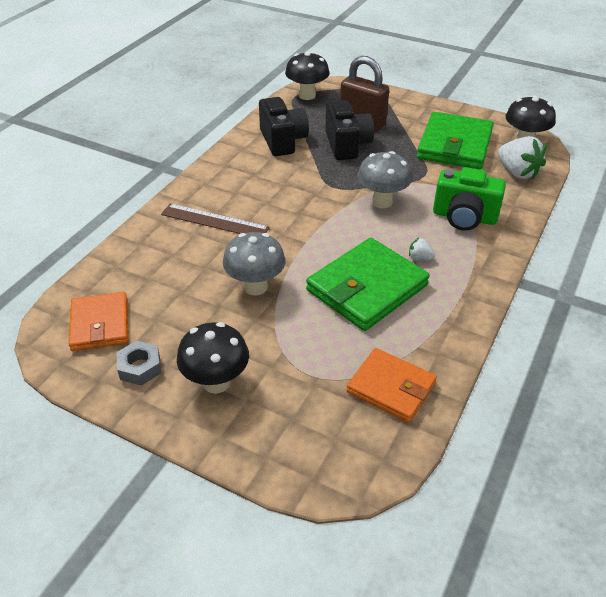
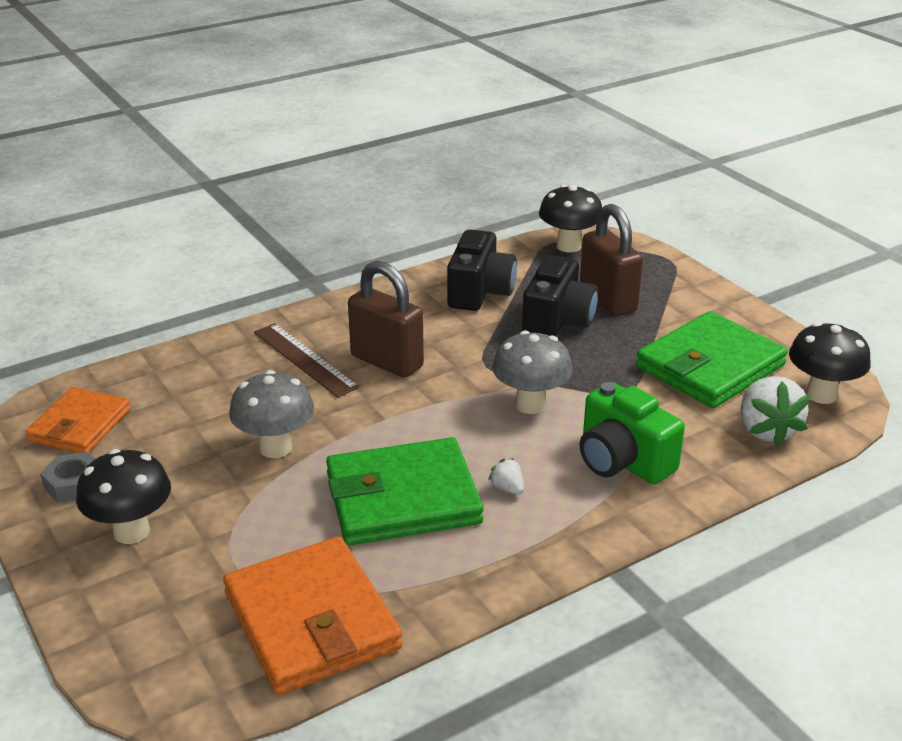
camera: 30 degrees right, 10 degrees down
(270, 204) = (387, 361): none -> brown padlock
(391, 387) = (311, 621): orange wallet -> orange wallet, size x1.55

